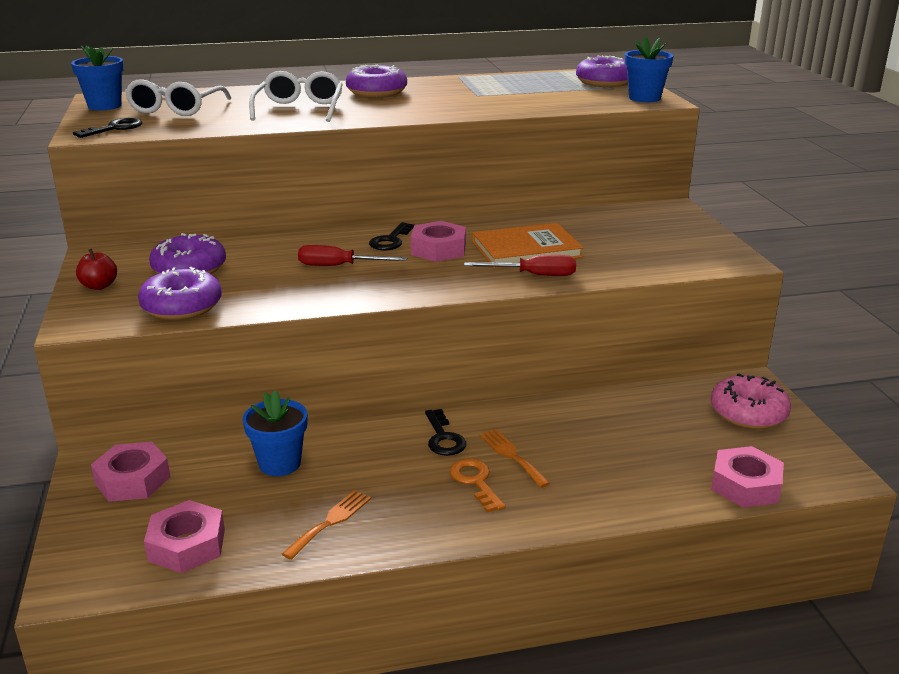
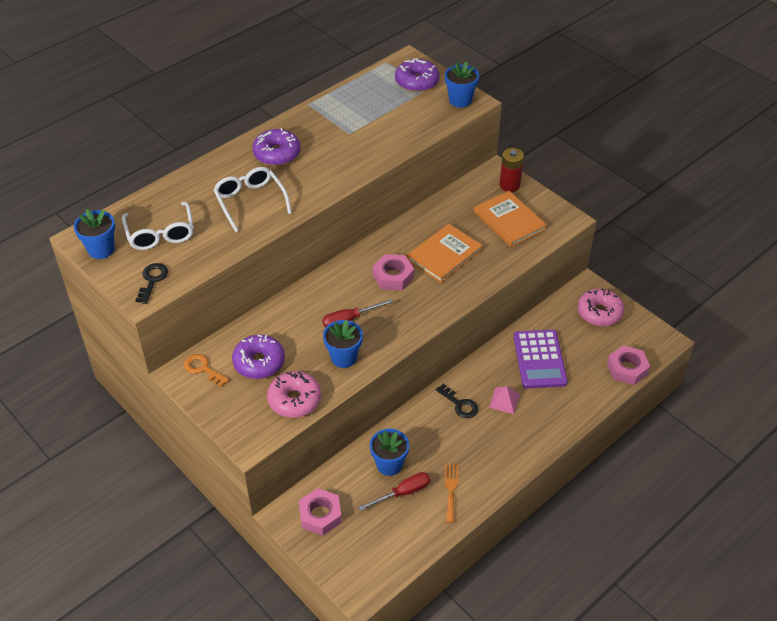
camera: 30 degrees left, 20 degrees up
(99, 286) = (220, 404): red apple -> none
(182, 306) = (294, 400): purple donut -> pink donut
(187, 545) = (393, 540): pink nut -> none
(289, 291) = (343, 358): none -> blue flower pot
(391, 240) = (356, 278): black key -> none
(475, 482) = (500, 428): orange key -> orange key (203, 369)
(512, 455) = (504, 401): orange fork -> pink pyramid
(533, 275) = (468, 281): red screwdriver -> red screwdriver (403, 493)
(607, 431) = (539, 359): none -> purple calculator
(648, 244) = (509, 221): none -> orange book
(680, 220) = (509, 185): none -> red battery

